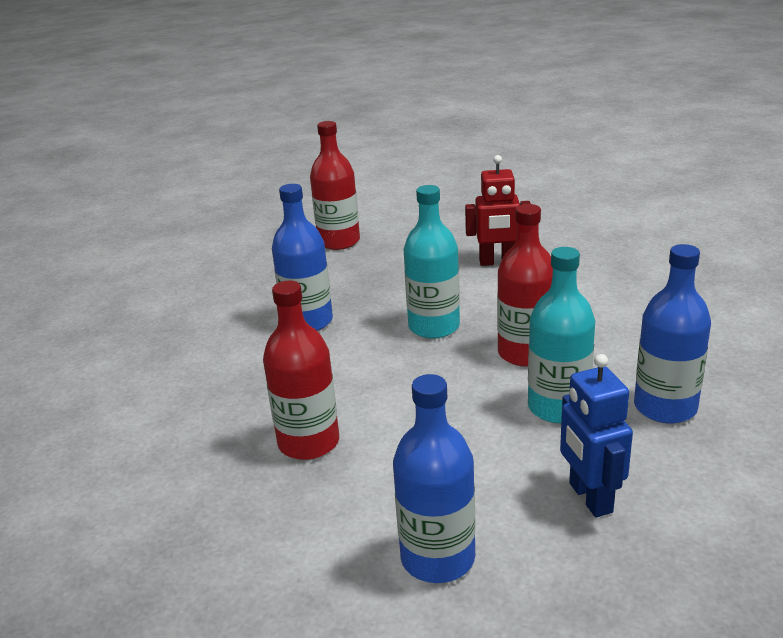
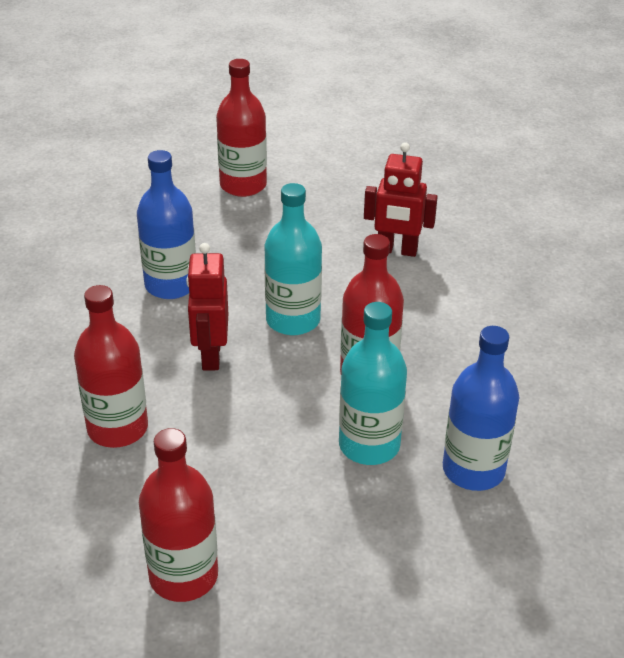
camera: 10 degrees right, 10 degrees up
(371, 367) = (210, 356): none -> red robot
(437, 558) = (183, 576): blue bottle -> red bottle
(589, 498) = (348, 550): blue robot -> none

